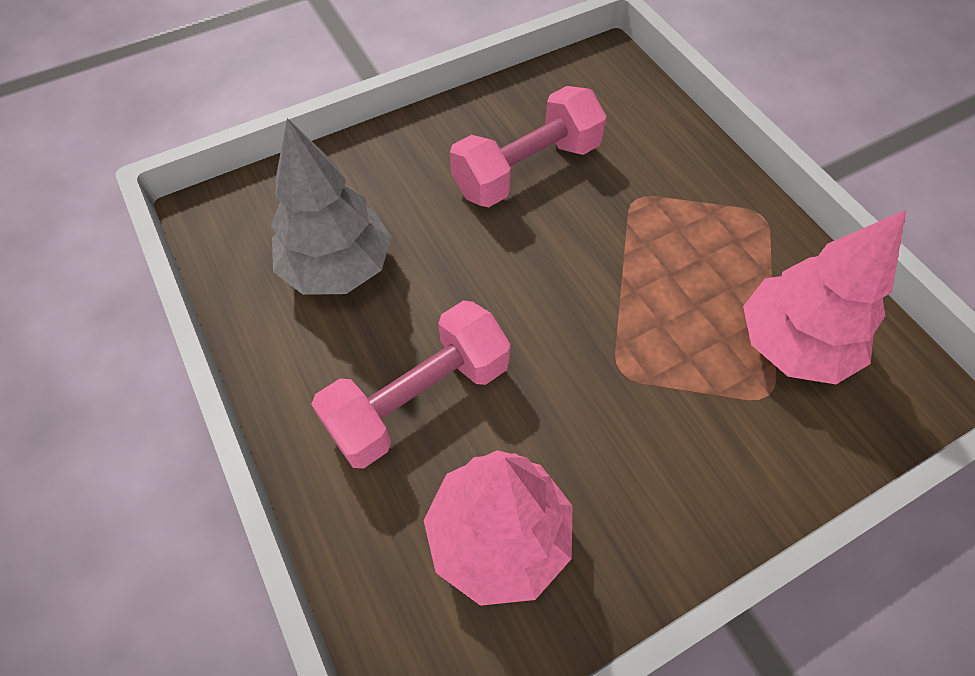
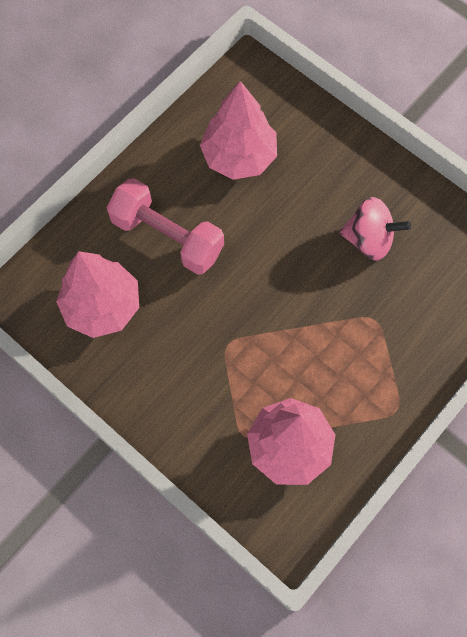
camera: 70 degrees right, 10 degrees up
(338, 267) = (239, 157): grey tree -> pink tree
(527, 169) = (369, 239): pink dumbbell -> pink spinning top

